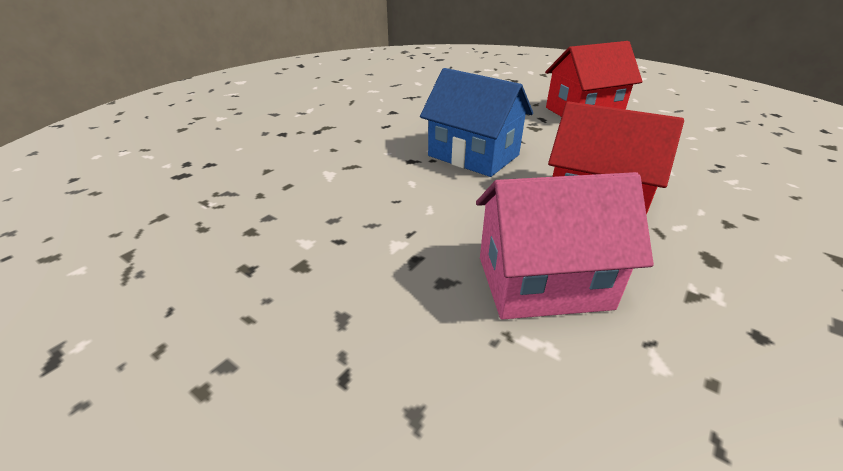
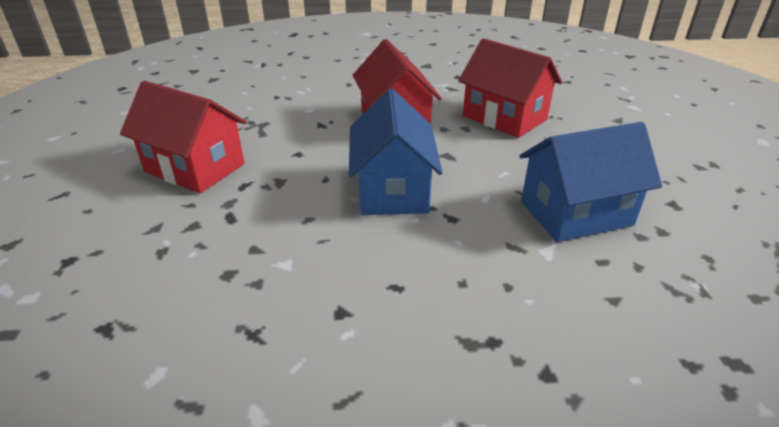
camera: 130 degrees left, 0 degrees up
(333, 207) = (576, 213): none -> blue house
(543, 282) = (504, 118): pink house -> red house

